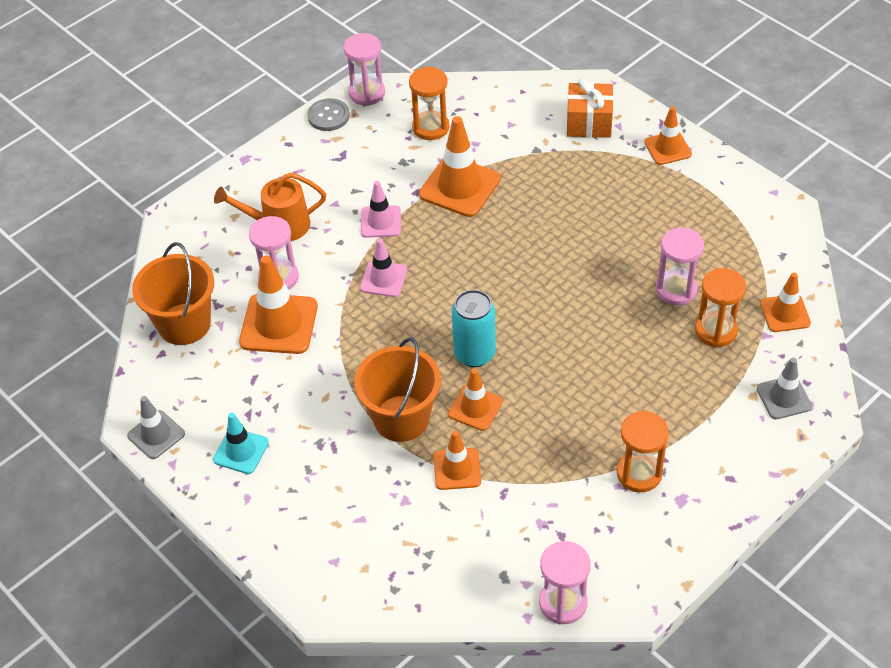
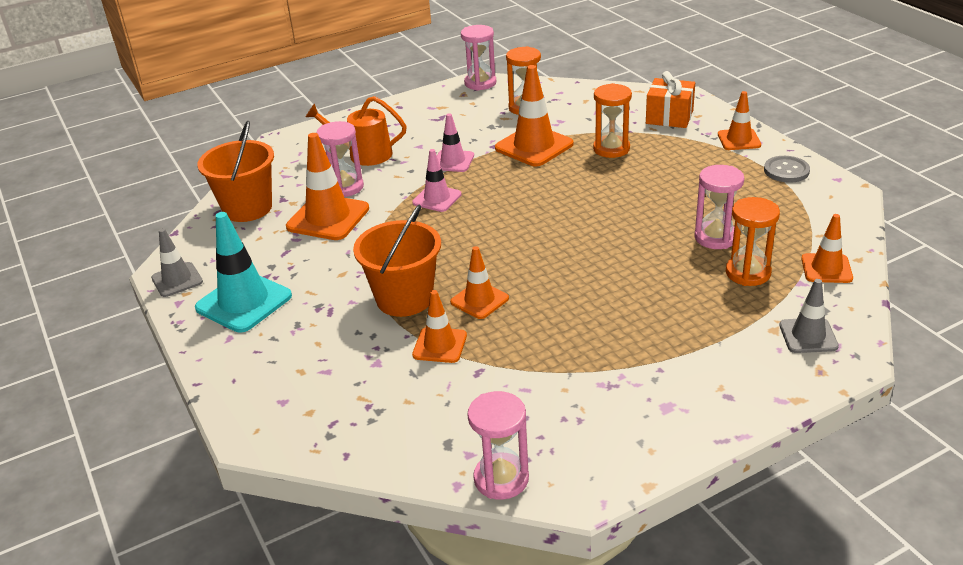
camera: 15 degrees right, 15 degrees down
(241, 451) = (244, 302): turquoise traffic cone -> turquoise traffic cone, size x1.67
(328, 116) = (441, 93): grey button -> grey button (786, 171)
(474, 354) = (496, 260): turquoise can -> none
(639, 473) = (627, 377): orange hourglass -> orange hourglass (611, 149)

